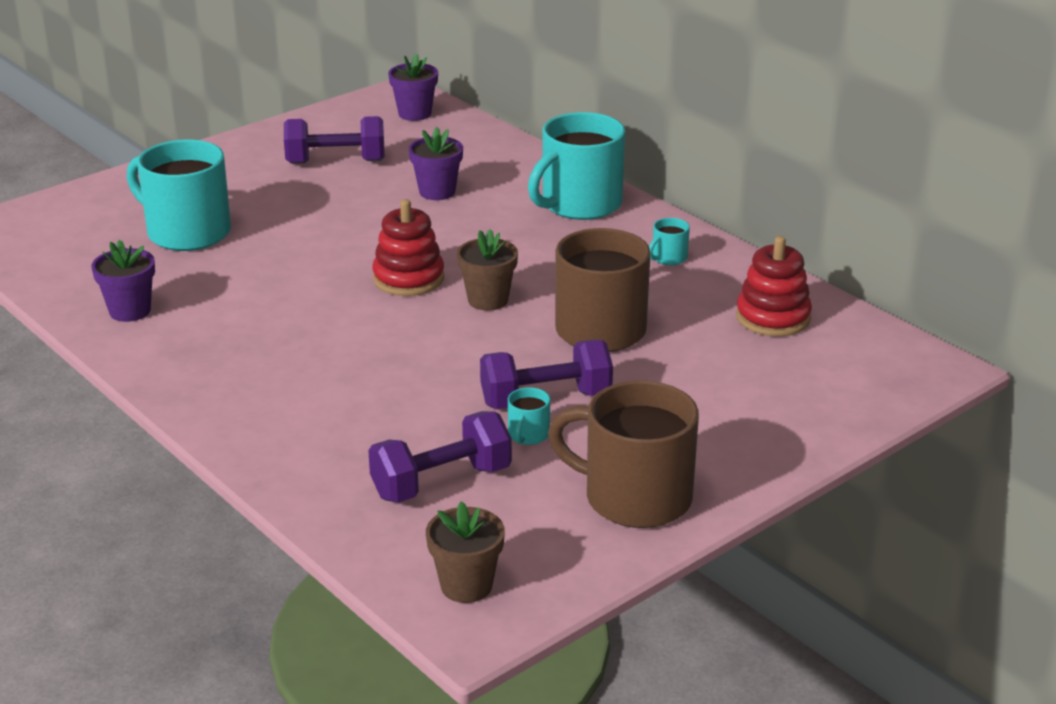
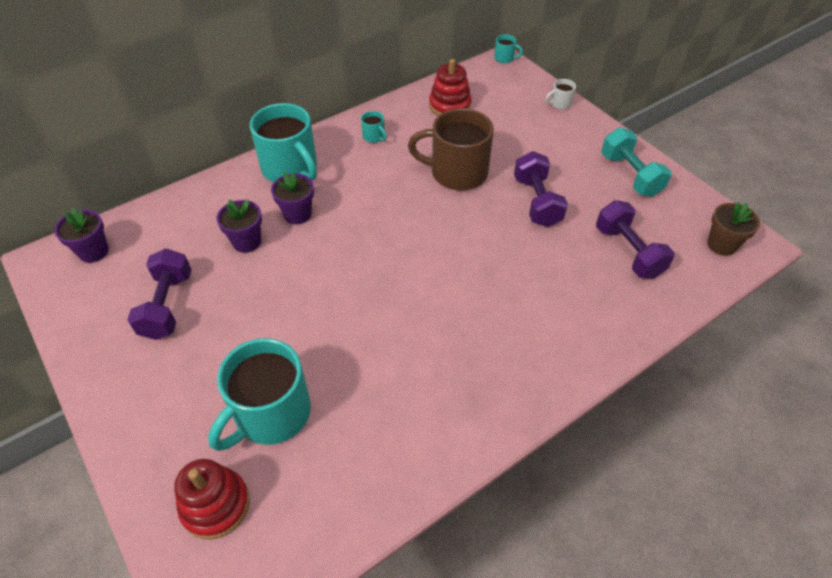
camera: 85 degrees left, 20 degrees up
(130, 311) = (408, 447): purple flower pot -> purple flower pot (297, 214)
(408, 278) = (380, 262): red stacking toy -> red stacking toy (215, 505)
(488, 300) = (416, 221): brown flower pot -> none
(528, 435) = (575, 212): turquoise mug -> turquoise mug (504, 58)
(634, 497) = (630, 175): brown mug -> turquoise dumbbell
(825, 429) = (560, 103): none -> white mug

